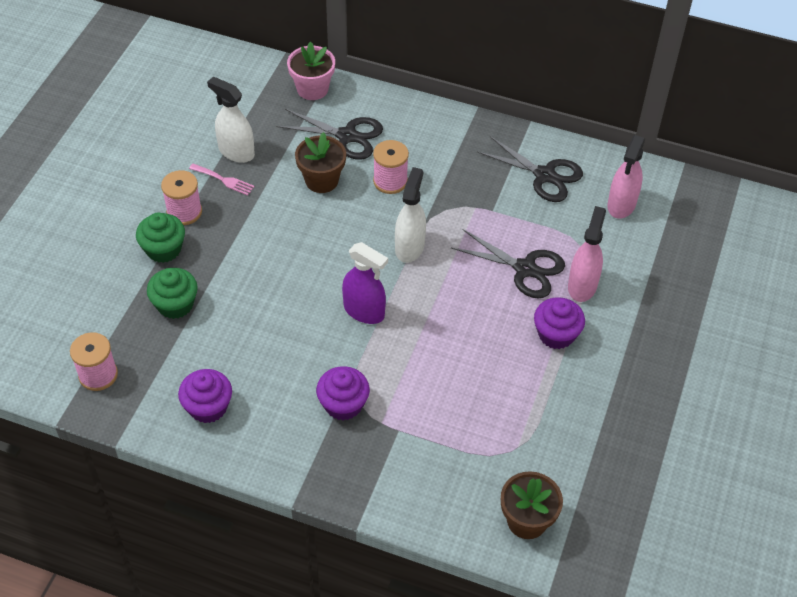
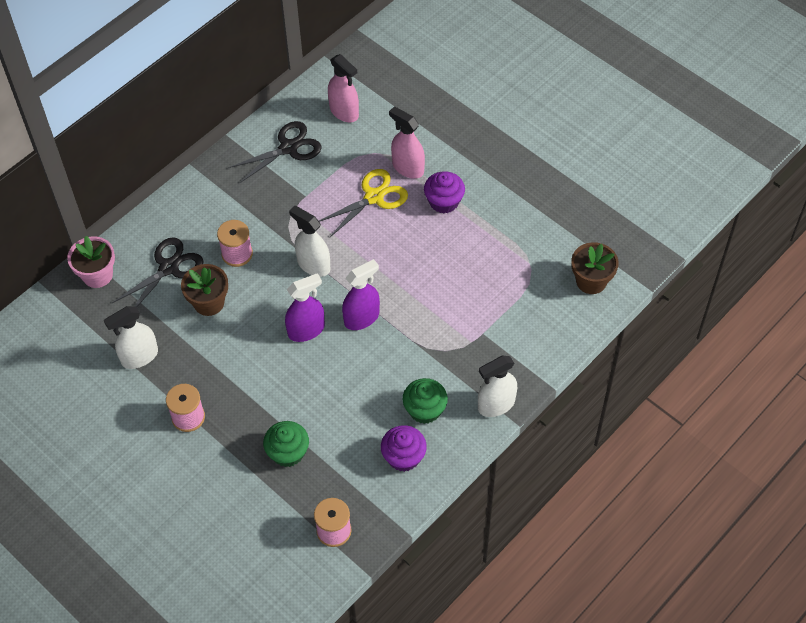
camera: 65 degrees left, 5 degrees up
(163, 249) = (222, 445): green cupcake -> green cupcake (425, 409)
(224, 180) = (168, 376): pink fork -> none
(309, 474) = (496, 404): none -> white spray bottle
(326, 269) = (306, 330): none -> purple spray bottle
(343, 404) = (443, 362): purple cupcake -> none
(525, 269) = (374, 197): black scissors -> yellow scissors

